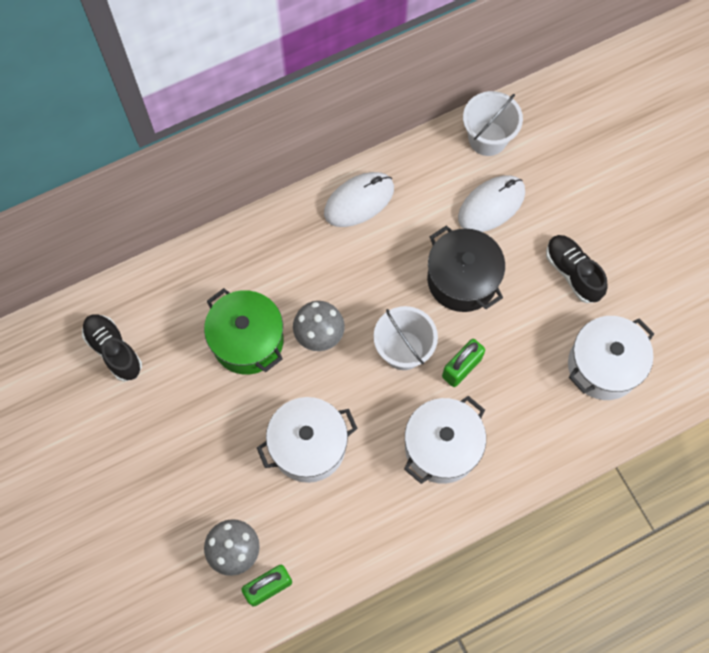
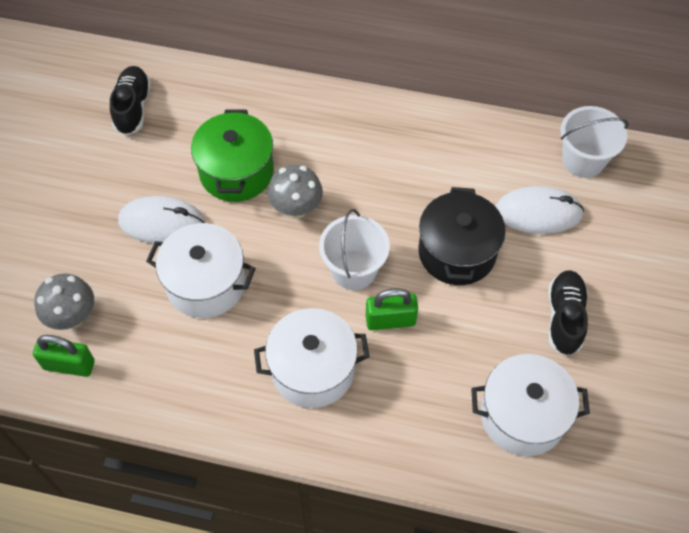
camera: 40 degrees right, 10 degrees down
(359, 201) = (425, 133): white mouse -> white mouse (162, 223)

